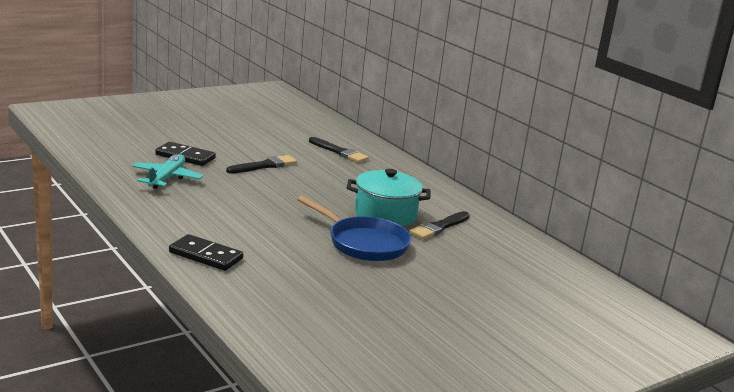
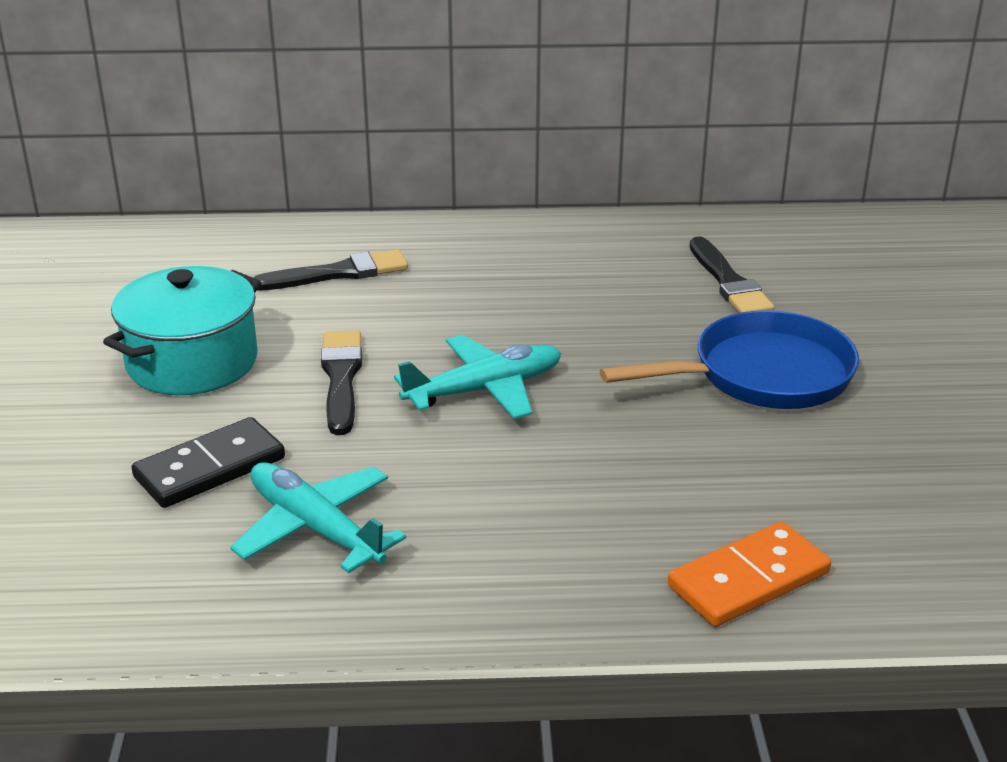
camera: 55 degrees left, 10 degrees up
(205, 256) = (749, 580): black domino -> orange domino
(285, 190) = (484, 390): none -> turquoise plane
(385, 215) = (654, 316): turquoise pot -> turquoise pot (192, 362)

